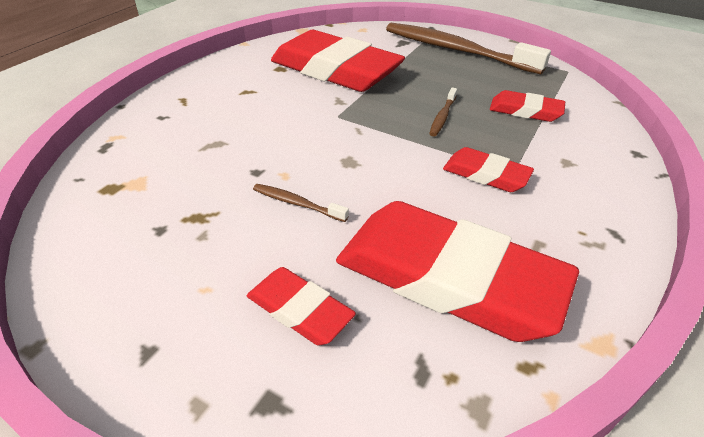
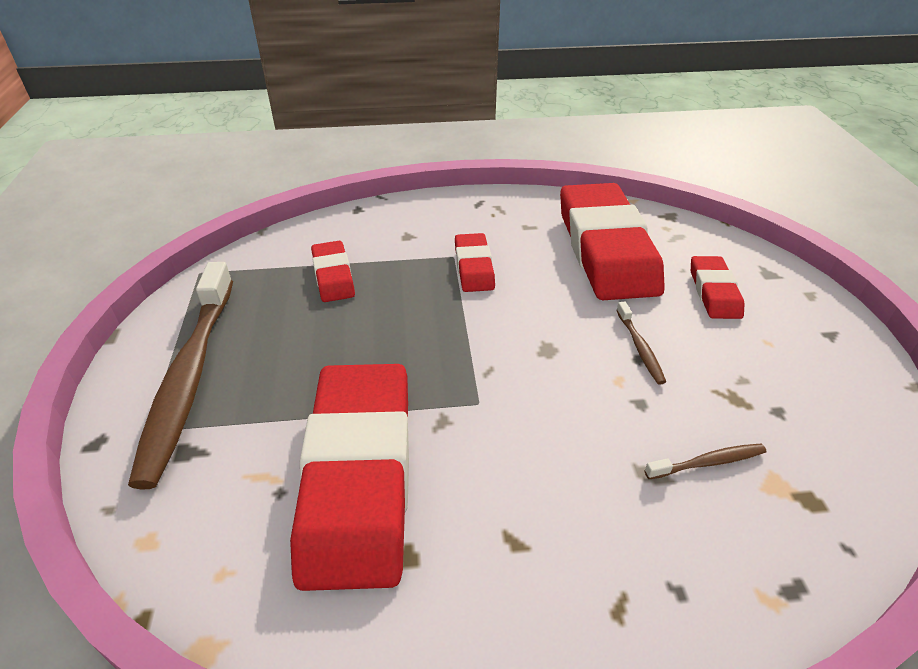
camera: 125 degrees left, 0 degrees up
(442, 117) = (399, 322): brown toothbrush -> brown toothbrush (707, 462)

